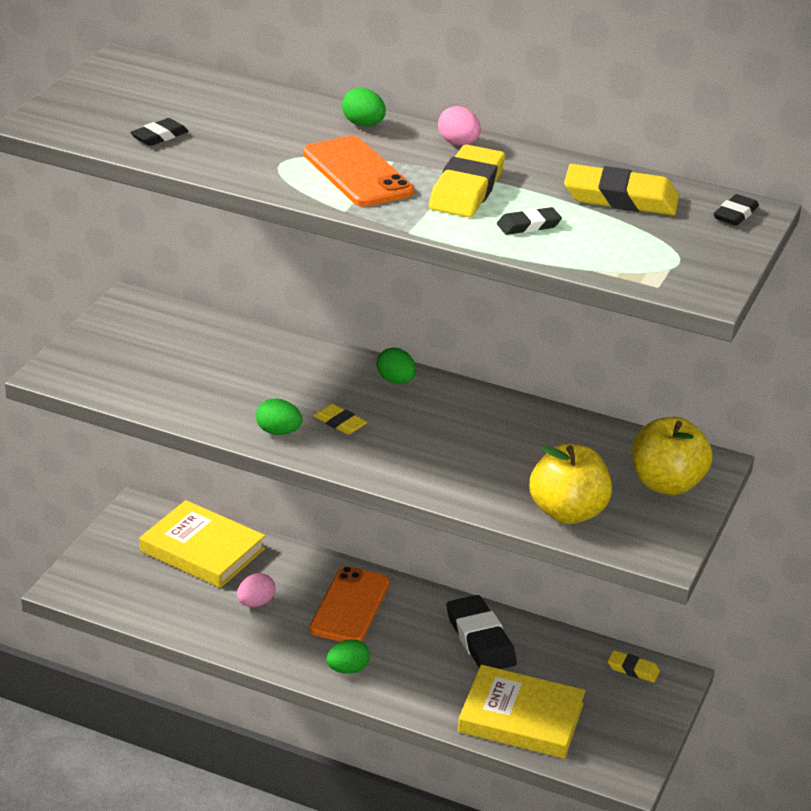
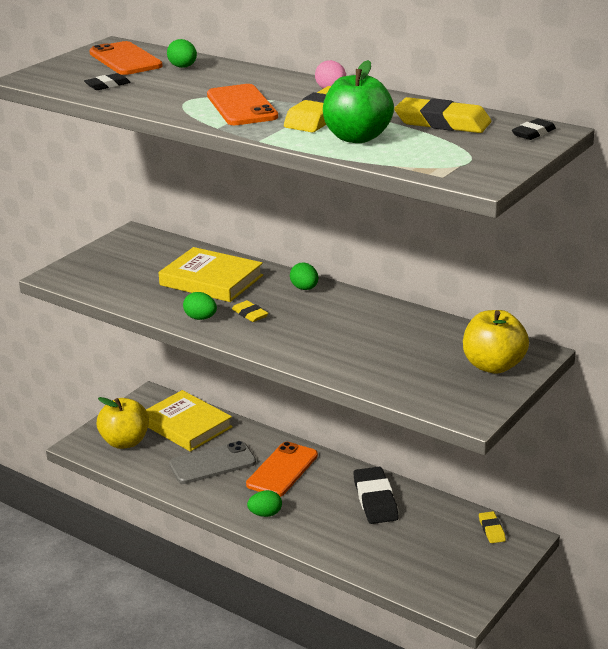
camera: 15 degrees right, 5 degrees down
(158, 88) = (125, 60): none -> orange phone
(255, 603) = (212, 463): pink egg -> grey phone
(363, 124) = (264, 79): green egg -> green egg (183, 67)
(521, 718) = (390, 558): yellow book -> yellow book (211, 280)
(528, 225) = (357, 138): black eraser -> green apple
(567, 512) = (404, 382): yellow apple -> yellow apple (125, 442)
(633, 669) = (491, 530): yellow eraser -> yellow eraser turned 45 degrees clockwise

